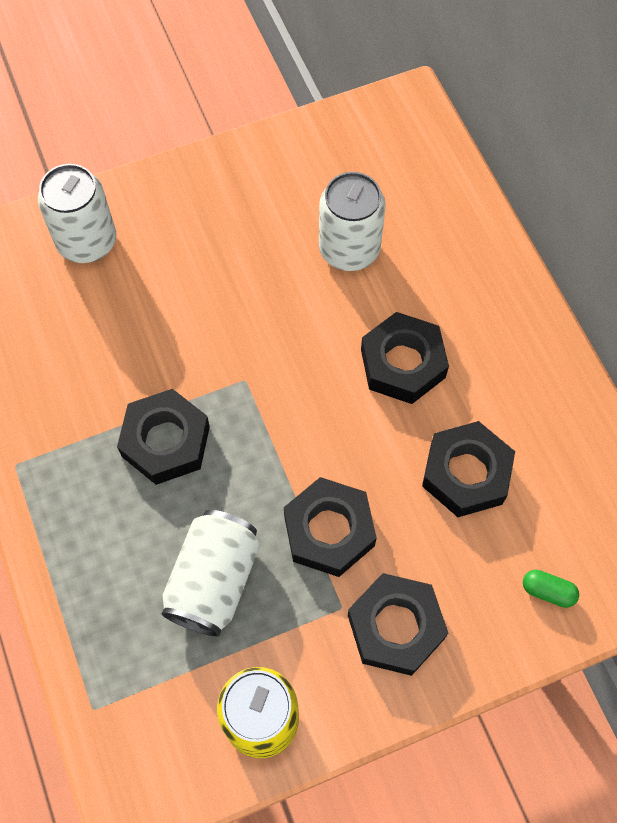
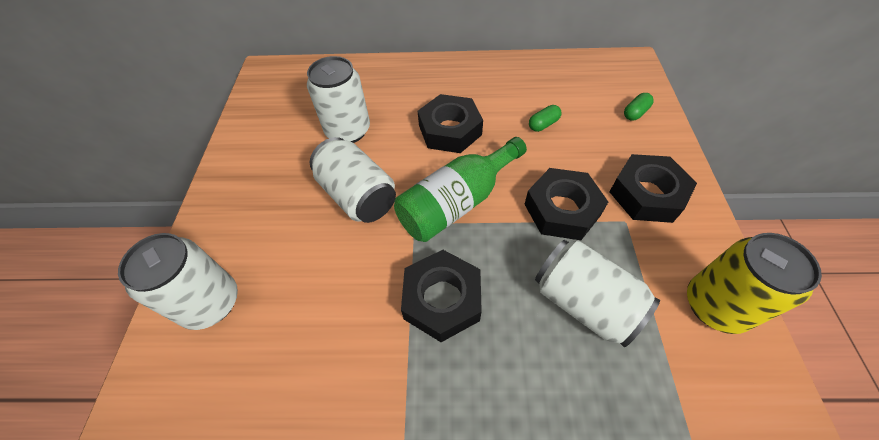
camera: 65 degrees left, 10 degrees down
(258, 307) = (358, 196): none -> white can
(291, 413) = (457, 202): none -> green bottle
(466, 473) = (543, 124): black nut -> green capsule

